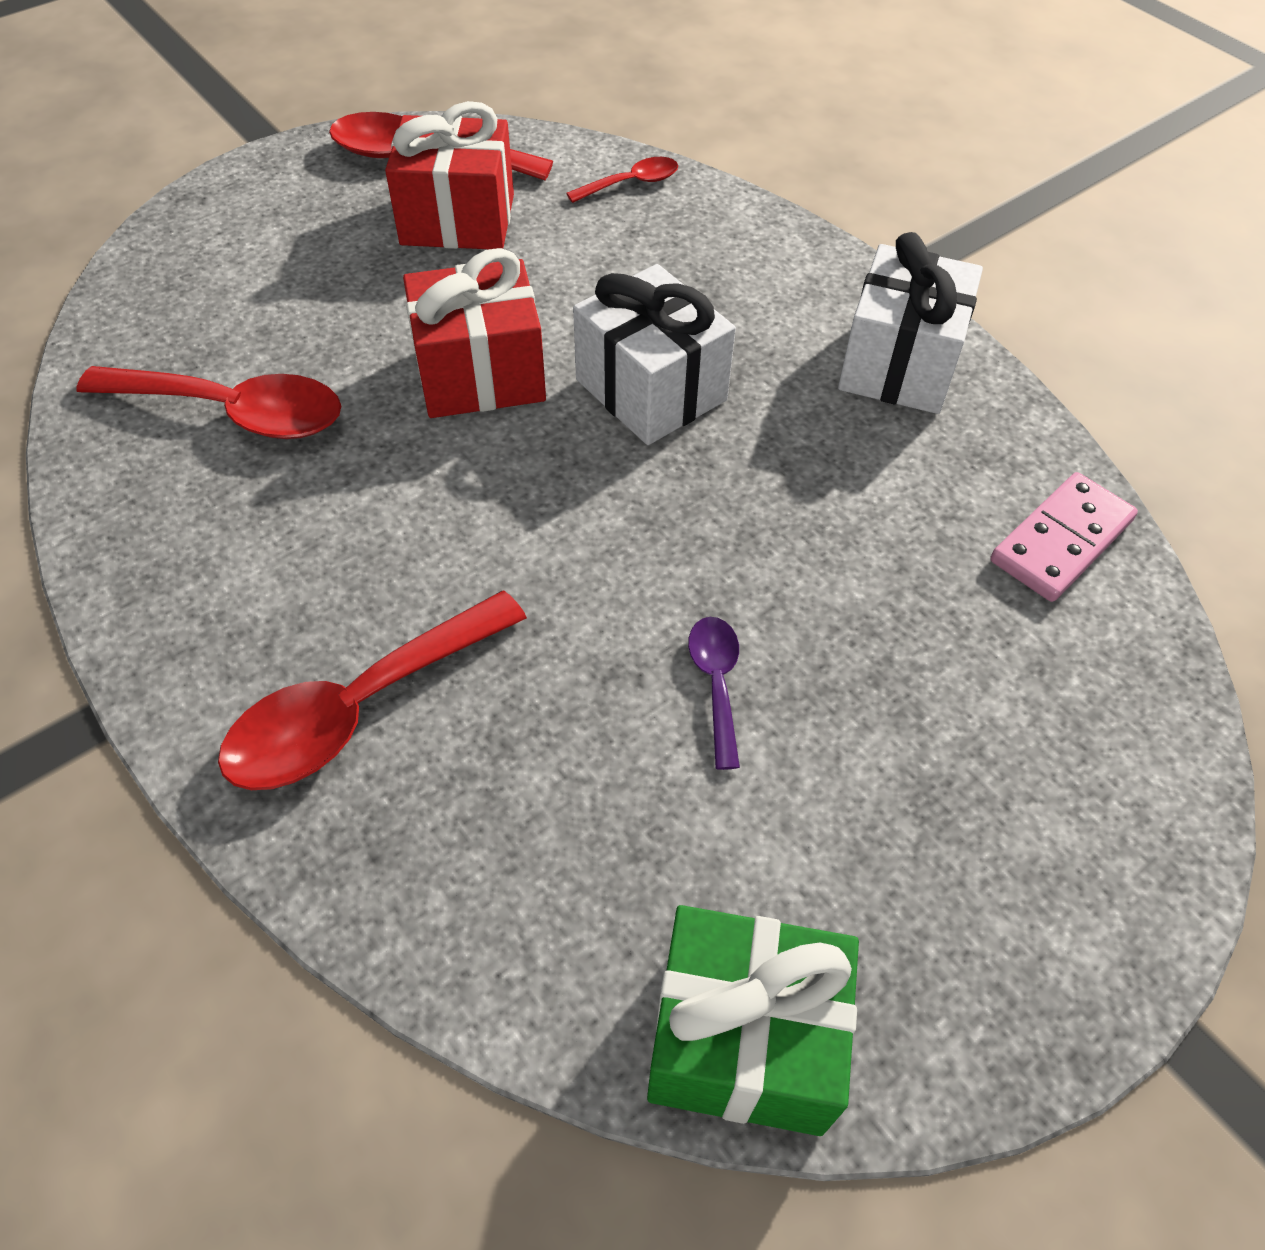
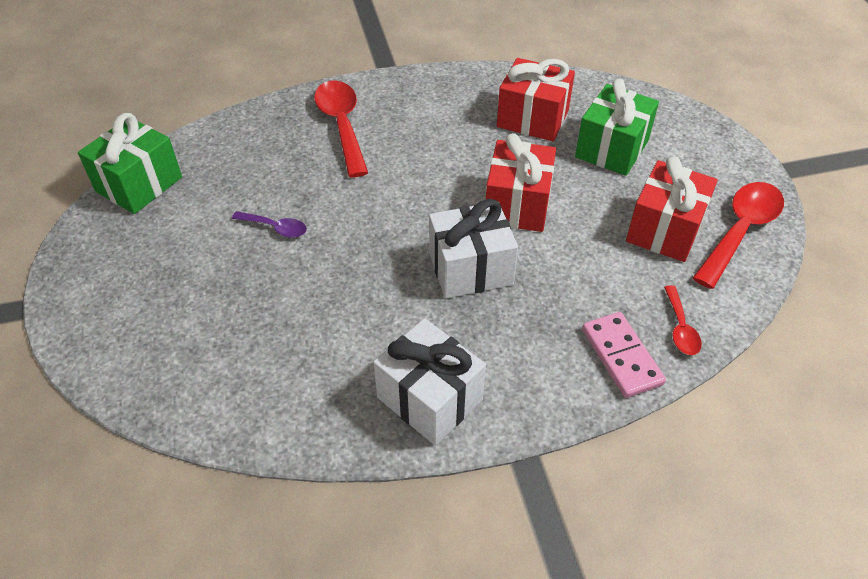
camera: 115 degrees right, 5 degrees down
(233, 412) = (532, 118): red spoon -> red gift
(287, 300) = (611, 149): none -> green gift
(1060, 540) = (252, 406): pink domino -> pink domino (621, 356)

